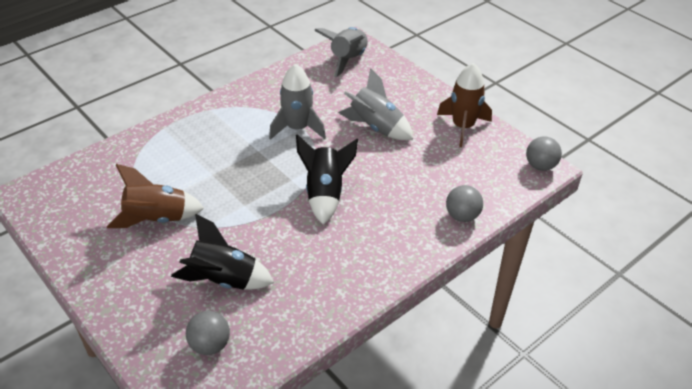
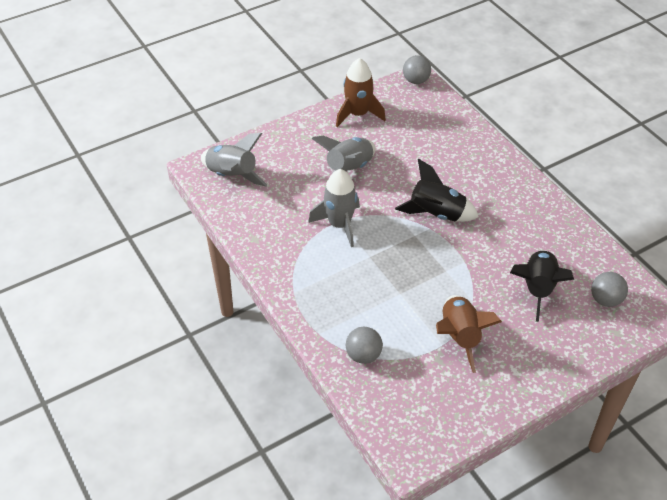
camera: 80 degrees left, 5 degrees up
(462, 216) = (470, 135): grey ball -> grey ball (363, 355)

